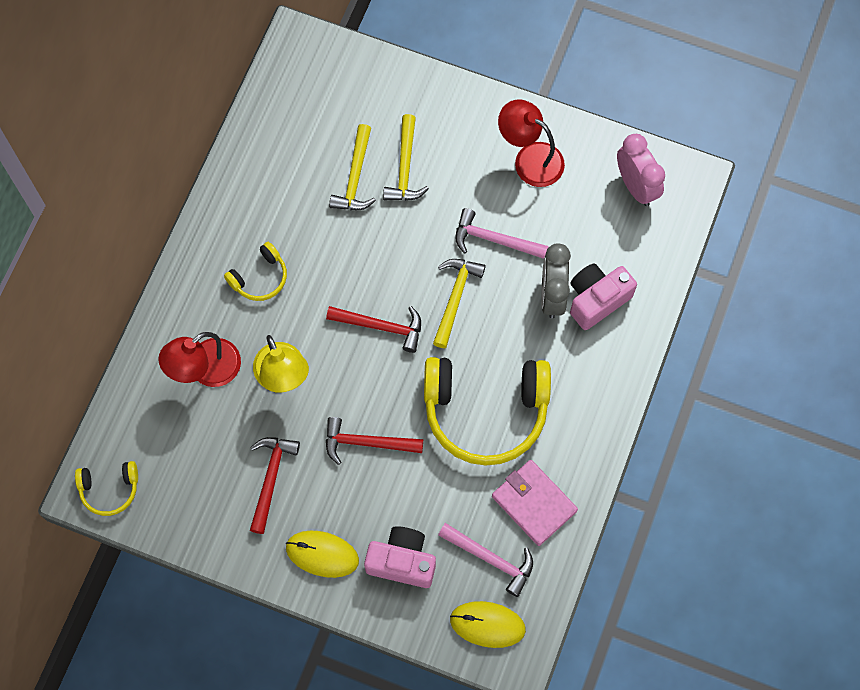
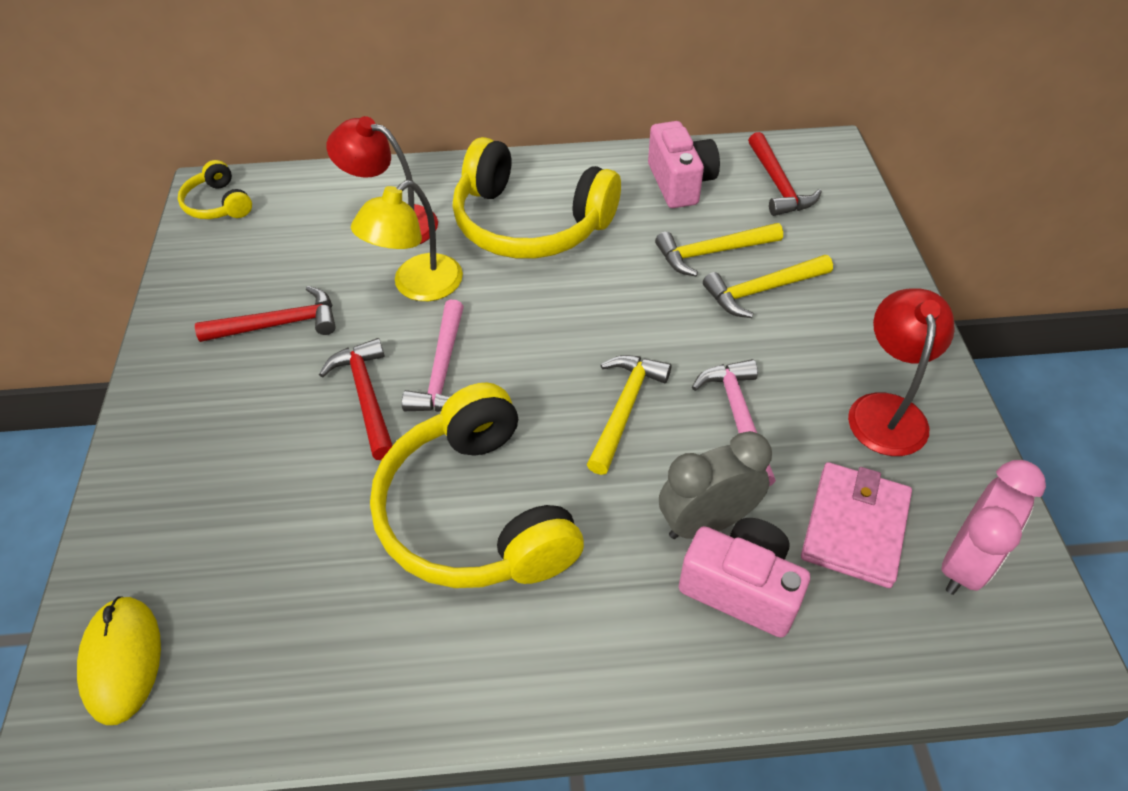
camera: 65 degrees right, 20 degrees down
(260, 277) = (530, 223): yellow headphones -> yellow headphones, size x2.11
(322, 554) = (189, 411): yellow mouse -> none
(381, 326) = (536, 349): red hammer -> red hammer (778, 184)
(402, 561) = (202, 504): pink camera -> pink camera (680, 183)
(455, 298) = (624, 408): yellow hammer -> yellow hammer turned 60 degrees counterclockwise
(491, 559) = (238, 618): pink hammer -> pink hammer (443, 370)
(534, 503) = (353, 642): pink wallet -> pink wallet (855, 527)

